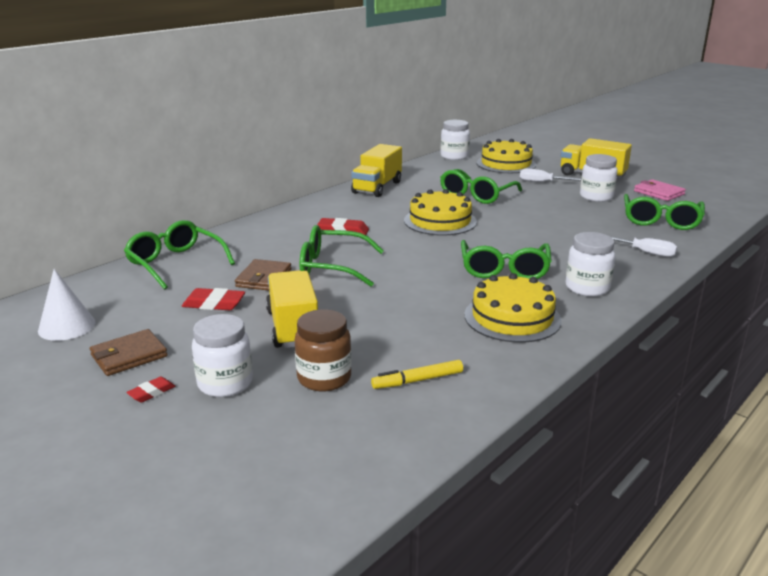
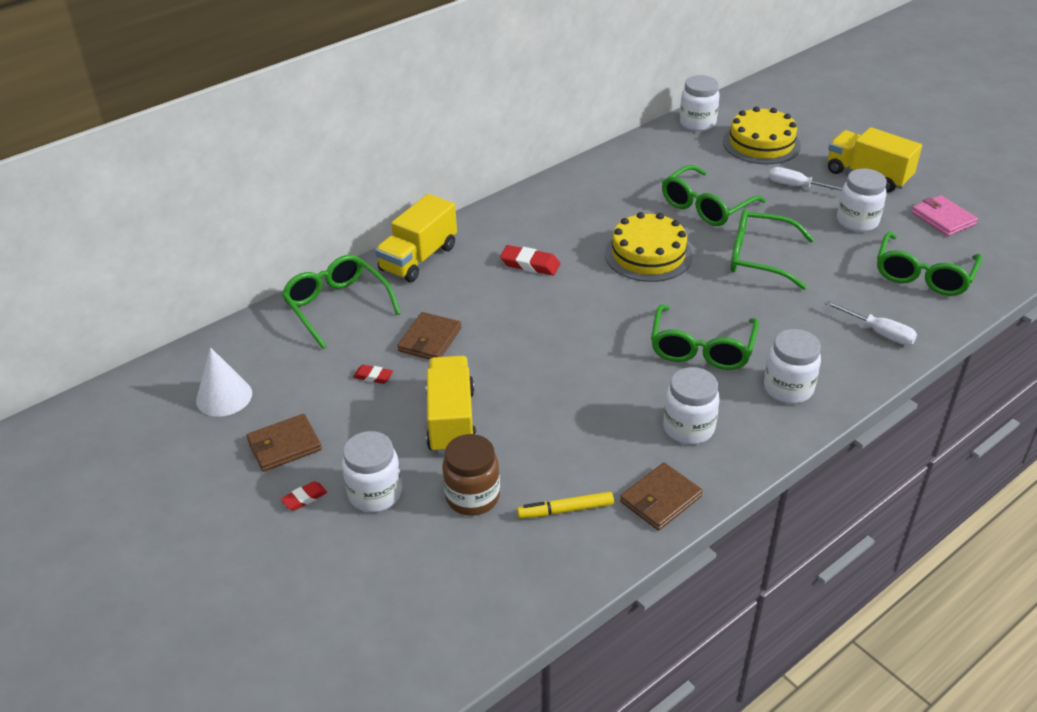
camera: 10 degrees right, 15 degrees up
(214, 304) = (373, 376): red eraser -> red eraser, size x0.61
(333, 267) = (508, 327): green glasses -> green glasses (760, 258)
(377, 187) = (585, 182): yellow truck -> yellow truck (418, 258)
(505, 366) = (660, 499): none -> brown wallet
(512, 317) = (688, 428): yellow cake -> white jar

